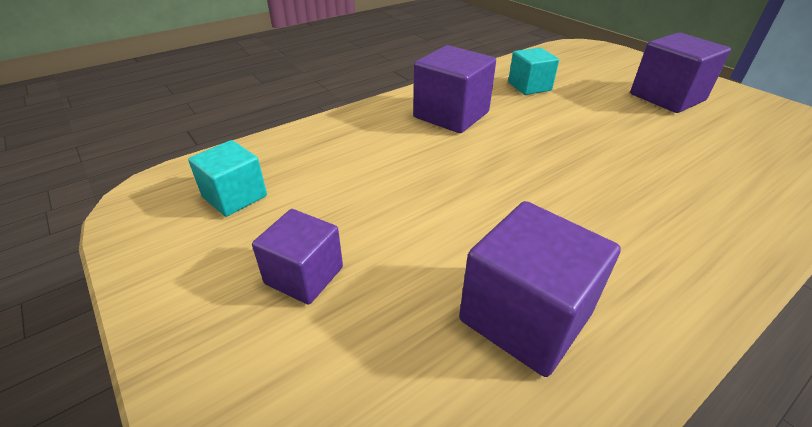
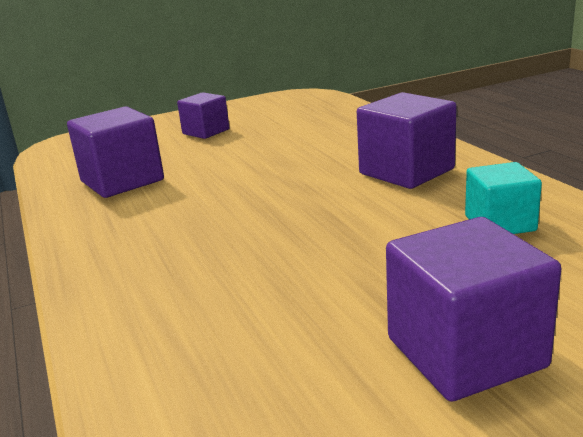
camera: 105 degrees right, 15 degrees down
(235, 196) = (294, 111): turquoise cube -> none

